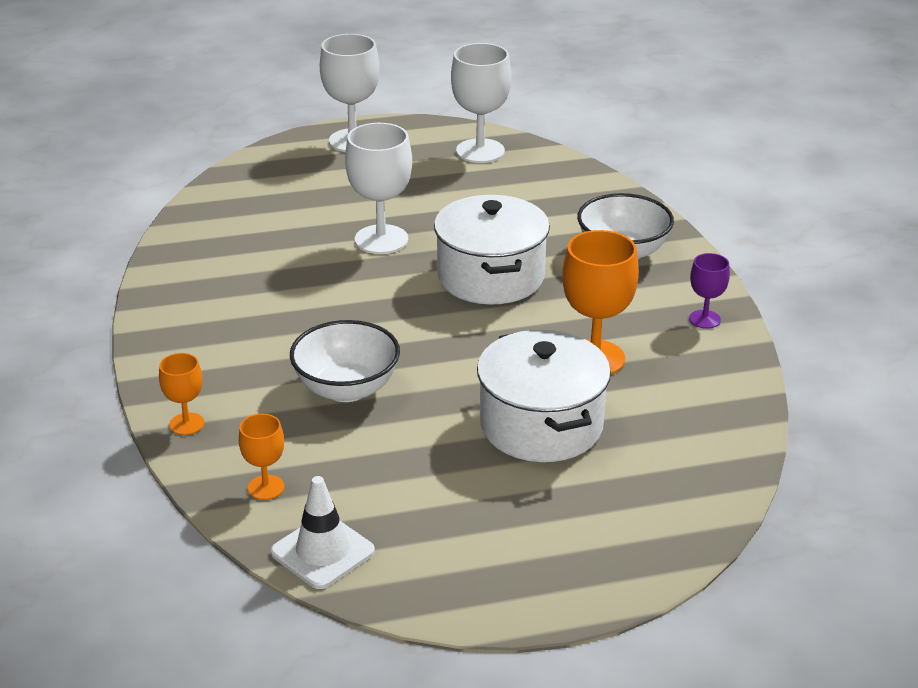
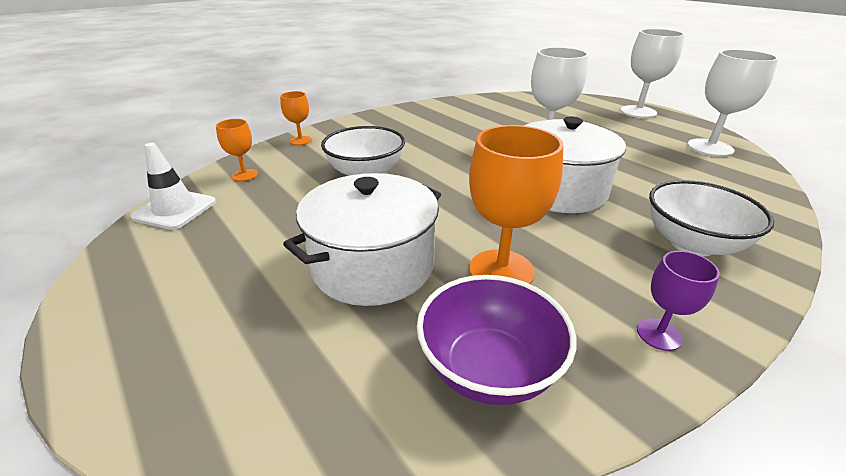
camera: 65 degrees right, 0 degrees up
(694, 401) = (489, 368): none -> purple bowl

